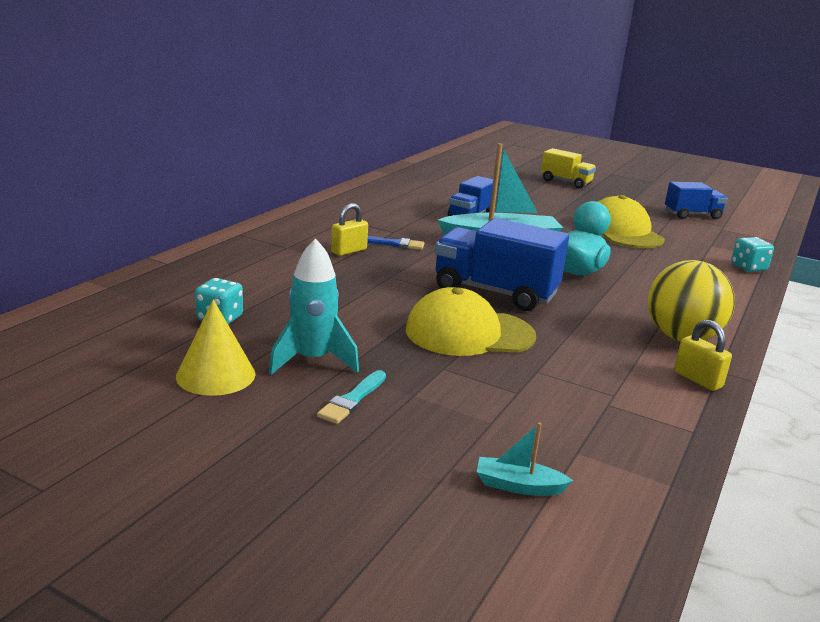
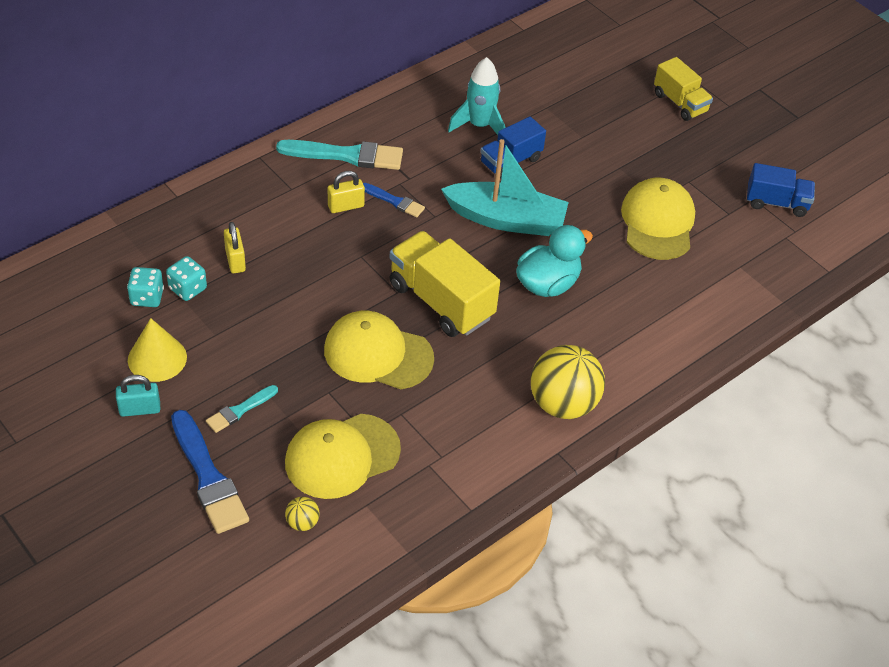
camera: 20 degrees right, 25 degrees up
(219, 422) = (140, 409): none -> turquoise padlock
(312, 360) = (234, 358): turquoise rocket -> turquoise rocket (479, 126)
(324, 225) = (346, 155): none -> turquoise brush
(358, 467) = (208, 477): none -> blue brush
(495, 292) = (441, 301): blue truck -> yellow truck
(507, 415) = (342, 456): none -> yellow cap
(518, 486) = (302, 523): turquoise boat -> yellow ball
(697, 379) = (527, 458): yellow padlock -> yellow padlock (235, 260)
(748, 268) = (740, 315): turquoise dice -> turquoise dice (147, 297)

